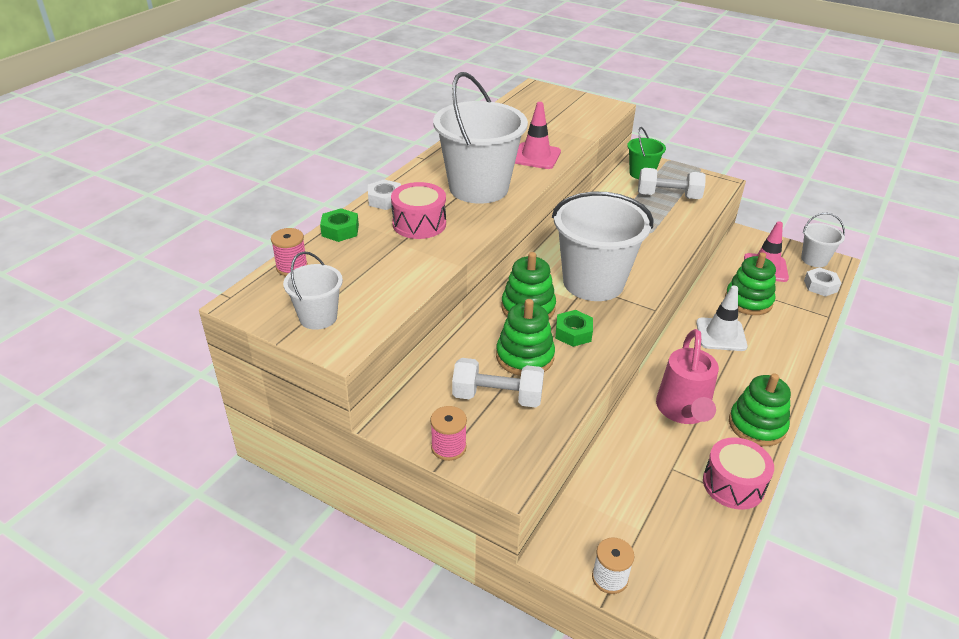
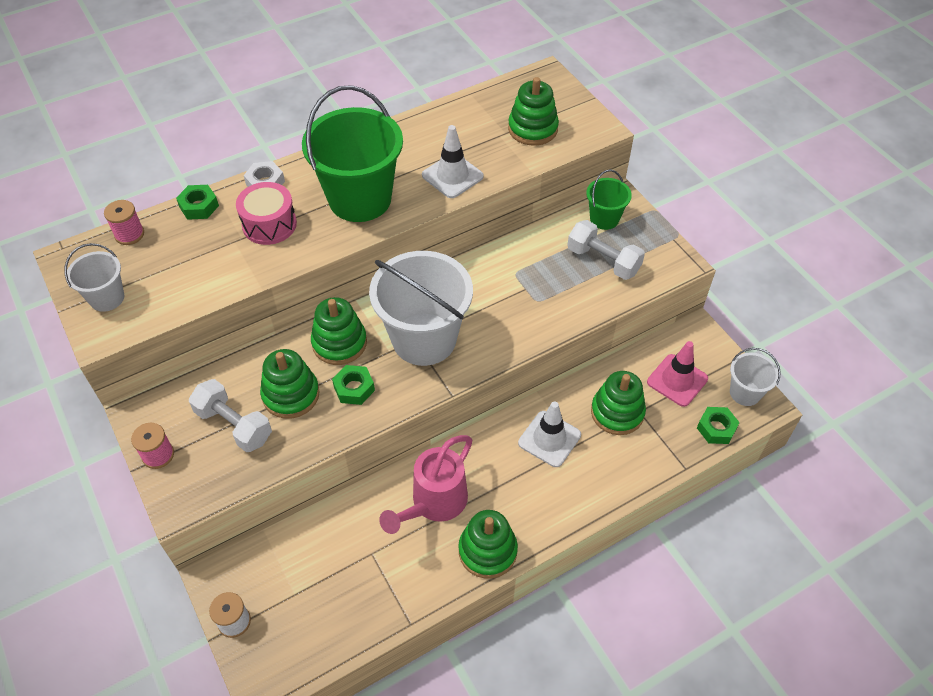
camera: 30 degrees right, 15 degrees up
(478, 188) = (360, 199): white bucket -> green bucket
(536, 156) = (452, 176): pink traffic cone -> white traffic cone
(563, 117) = (532, 129): none -> green stacking toy
(733, 484) = (409, 596): pink drum -> none
(820, 286) = (716, 428): white nut -> green nut

